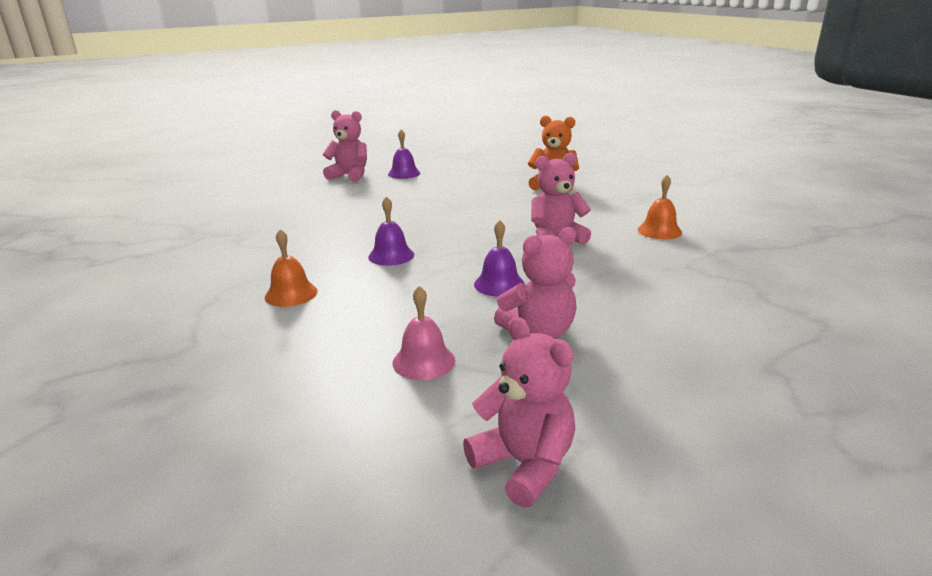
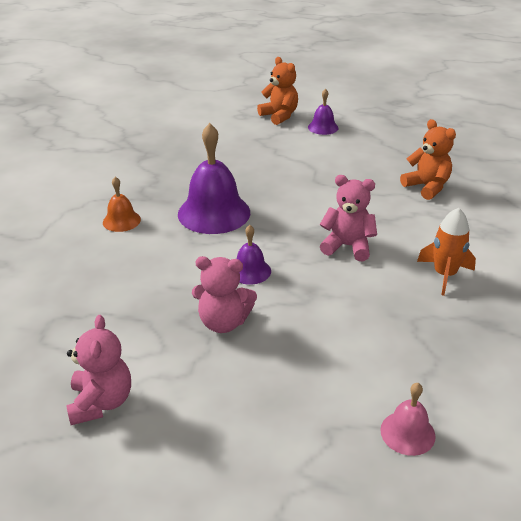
camera: 35 degrees right, 10 degrees up
(349, 176) = (279, 116): pink teddy bear -> orange teddy bear
(391, 255) = (214, 213): purple bell -> purple bell, size x1.96
(423, 361) = (133, 309): pink bell -> pink bell (407, 433)
(659, 231) = (444, 275): orange bell -> orange rocket

